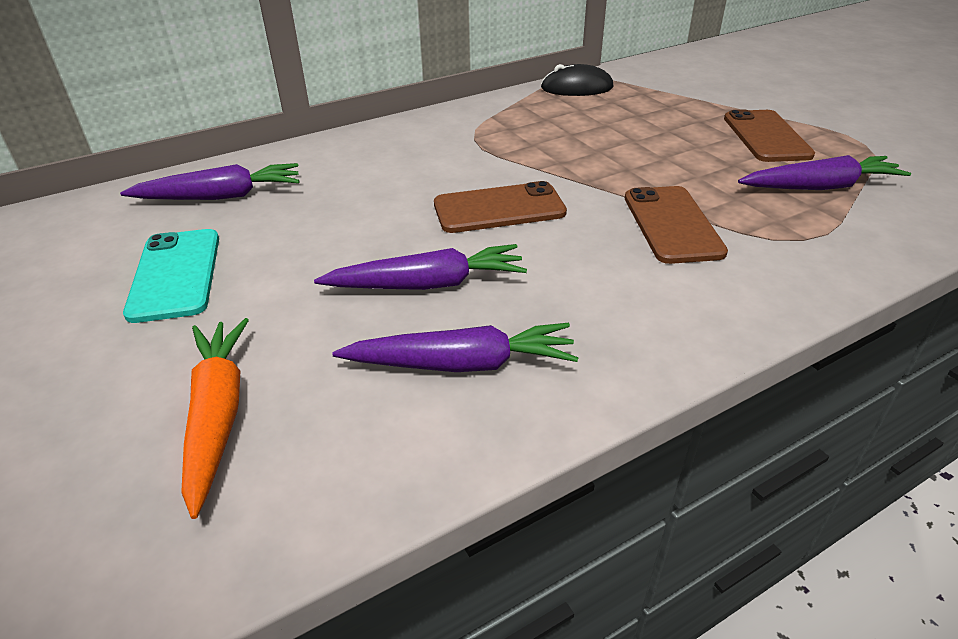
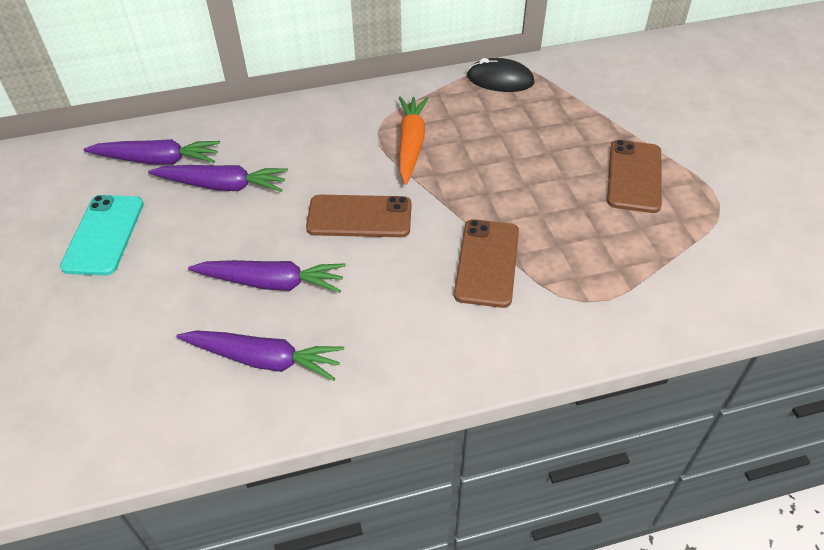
camera: 15 degrees right, 10 degrees up
(217, 415) = (96, 363): orange carrot -> orange carrot (411, 144)
(820, 187) = (640, 247): purple carrot -> purple carrot (223, 186)

